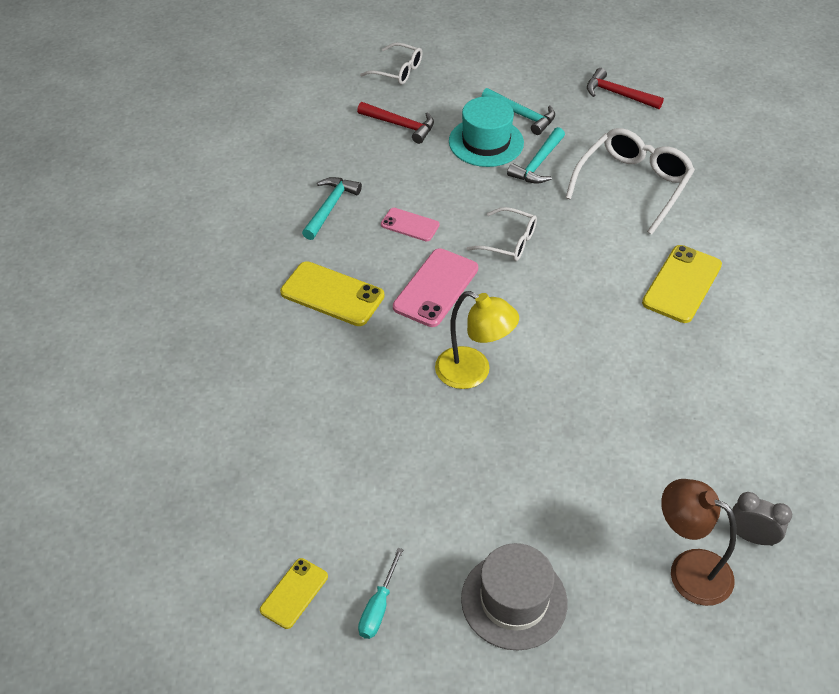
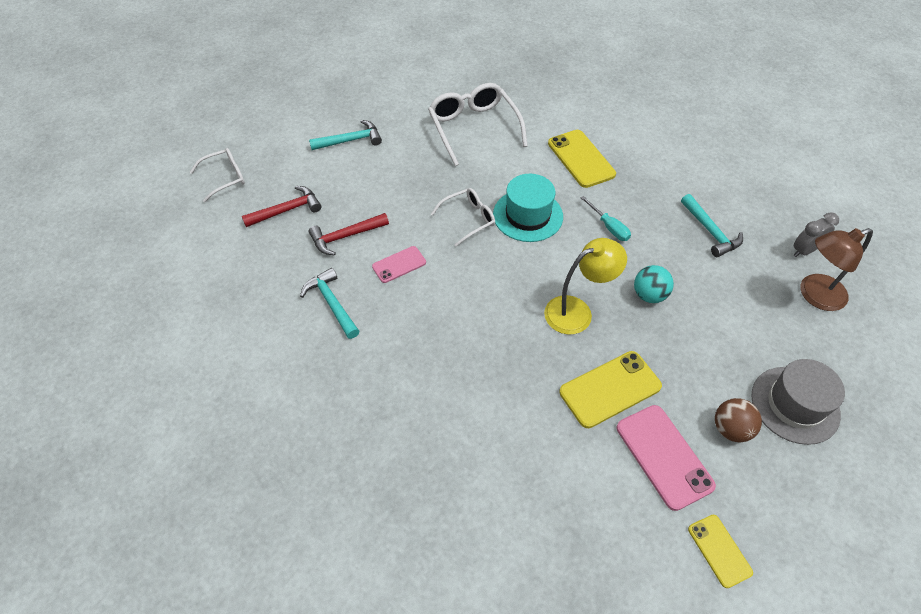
camera: 55 degrees left, 5 degrees up
(332, 294) = (428, 354): yellow phone -> yellow phone (610, 389)
(378, 607) = (761, 495): turquoise screwdriver -> turquoise screwdriver (609, 227)
(436, 288) = (477, 286): pink phone -> pink phone (663, 456)
(436, 553) = (730, 429): none -> brown ball
(486, 142) = (357, 174): turquoise hat -> turquoise hat (527, 215)
(538, 164) = (407, 160): turquoise hammer -> turquoise hammer (710, 231)
(546, 420) = (649, 295): none -> turquoise ball
(618, 94) = (382, 84): red hammer -> red hammer (345, 236)

